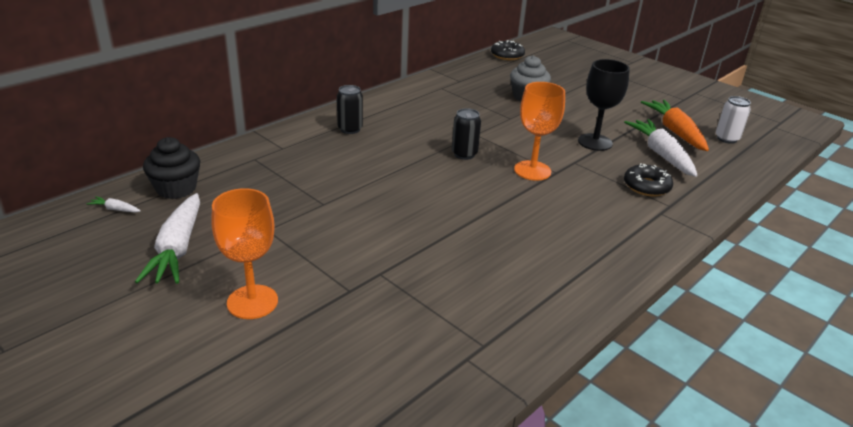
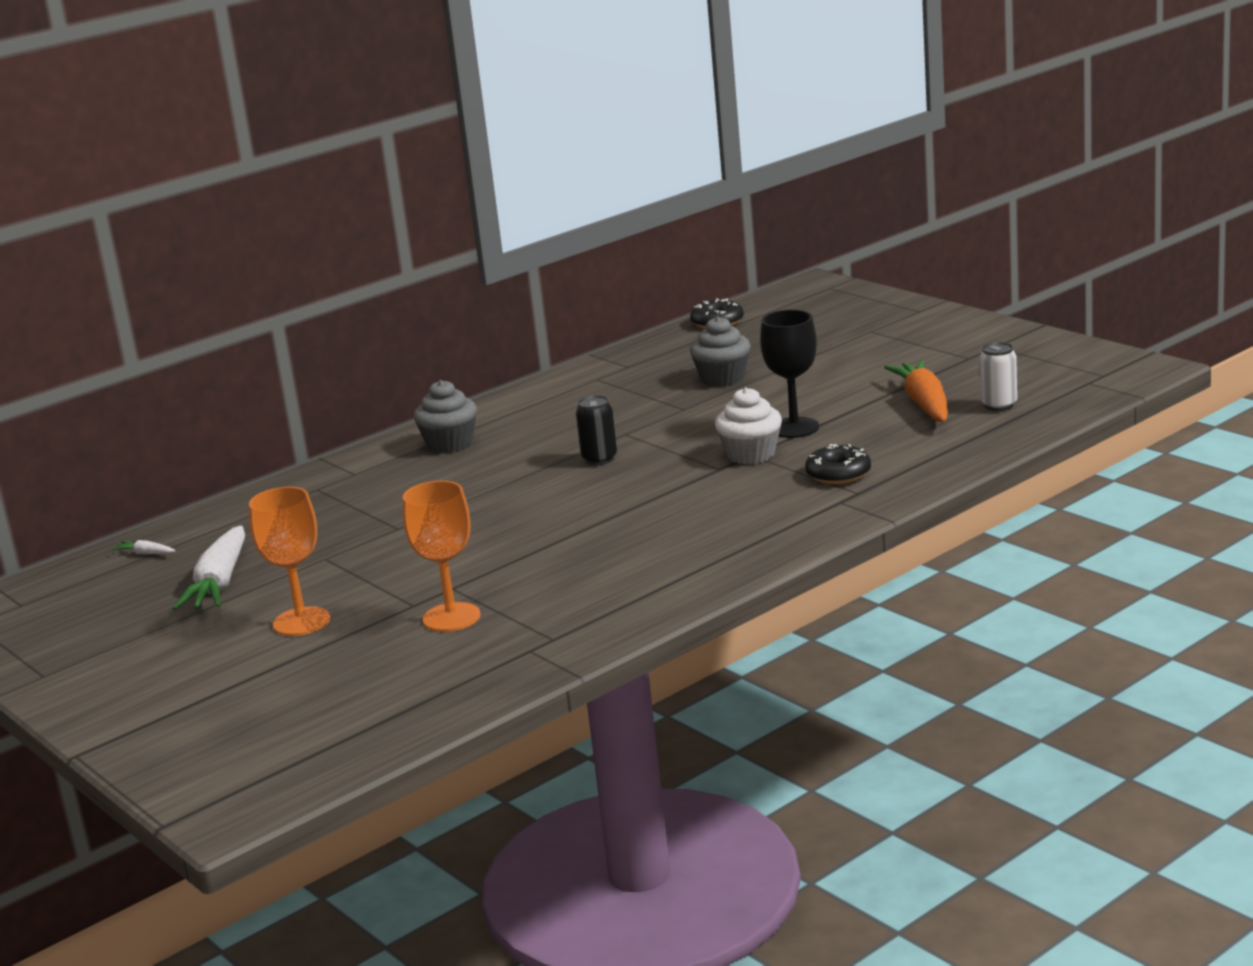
camera: 10 degrees right, 10 degrees down
(176, 189) = (217, 528): black cupcake -> none
(350, 129) = (449, 444): black can -> grey cupcake
(532, 170) = (686, 469): orange goblet -> orange goblet (451, 617)
(574, 162) = (751, 454): none -> white cupcake
(661, 155) = (884, 434): white carrot -> none

